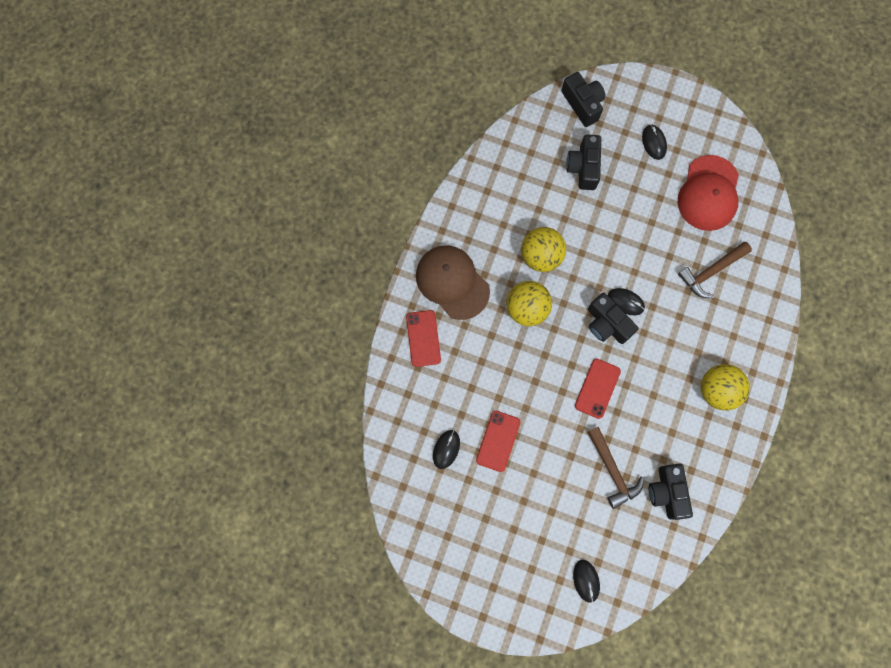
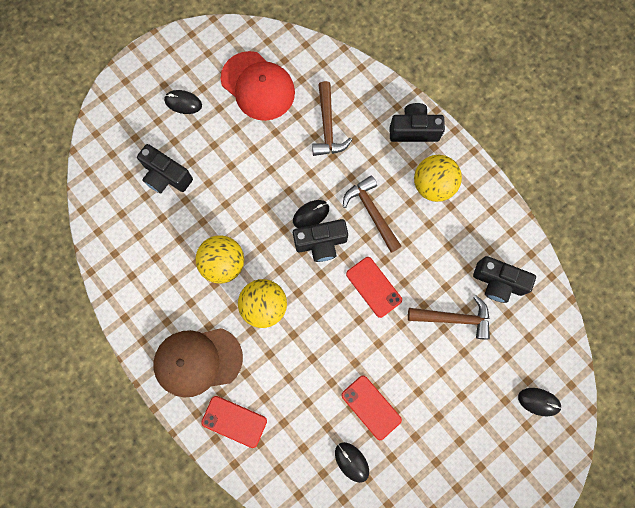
camera: 60 degrees left, 0 degrees up
(583, 104) = (107, 141): black camera -> black camera (414, 130)
(660, 351) = (372, 212): none -> brown hammer

